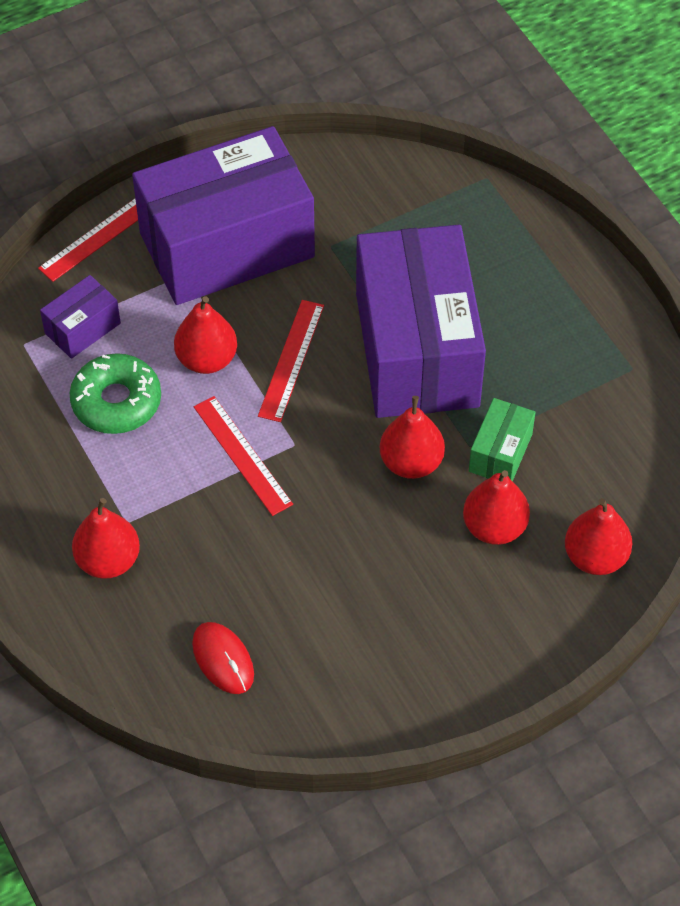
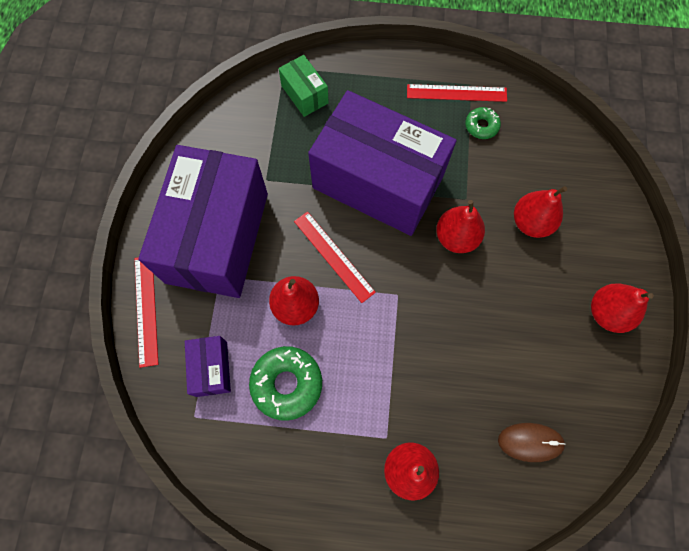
camera: 55 degrees left, 15 degrees up
(223, 659) = (530, 442): red mouse -> brown mouse
(242, 455) = (384, 331): red ruler -> red ruler (456, 93)
(500, 452) = (481, 186): green box -> green box (304, 94)
(582, 410) = (481, 126): none -> green donut
(595, 557) = (584, 184): red pear -> red pear (607, 313)

